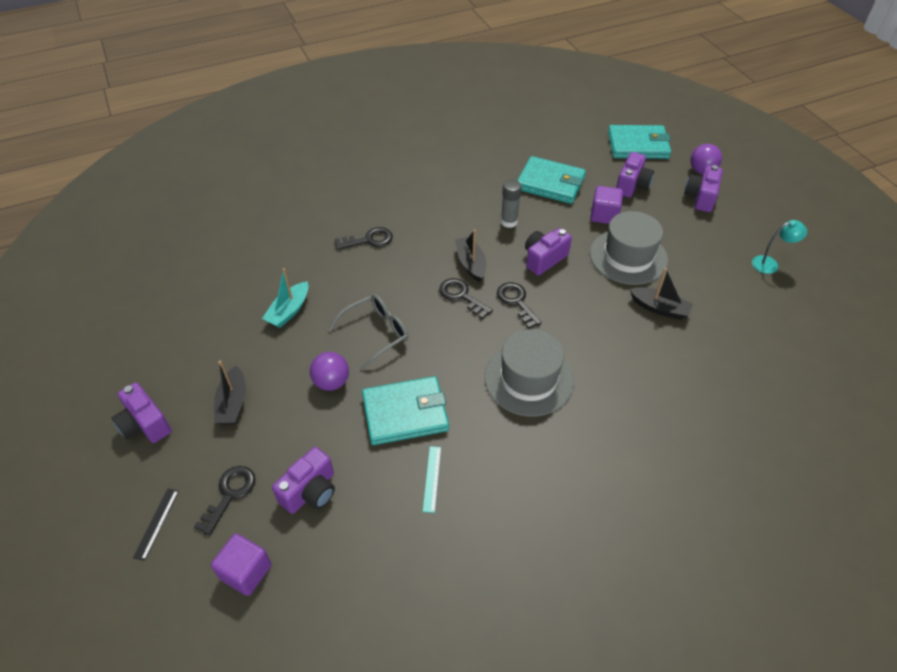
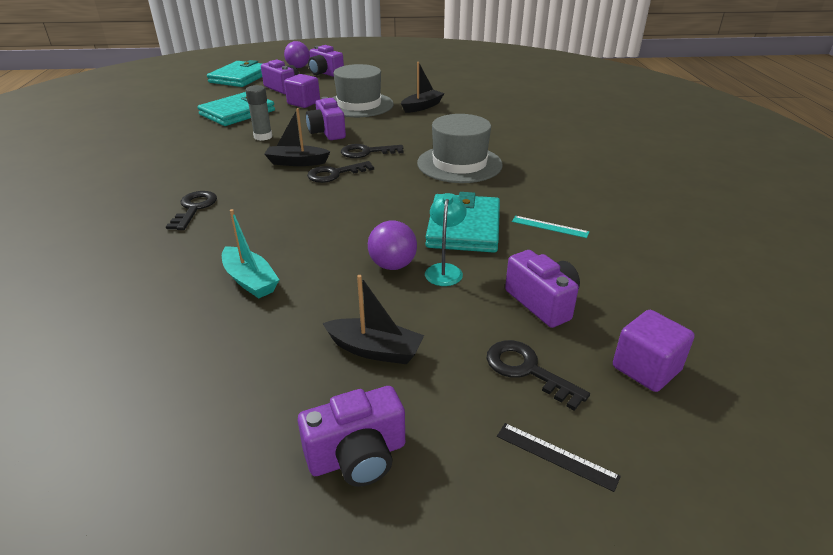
camera: 70 degrees left, 15 degrees down
(376, 333) = (342, 226): grey glasses -> none
(770, 264) = (410, 71): turquoise lamp -> turquoise lamp (444, 270)

